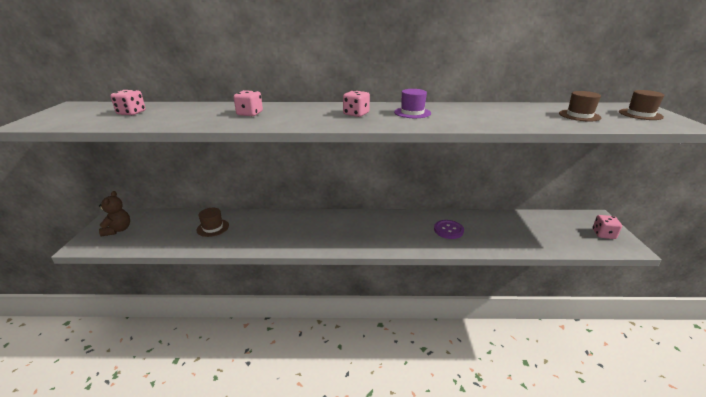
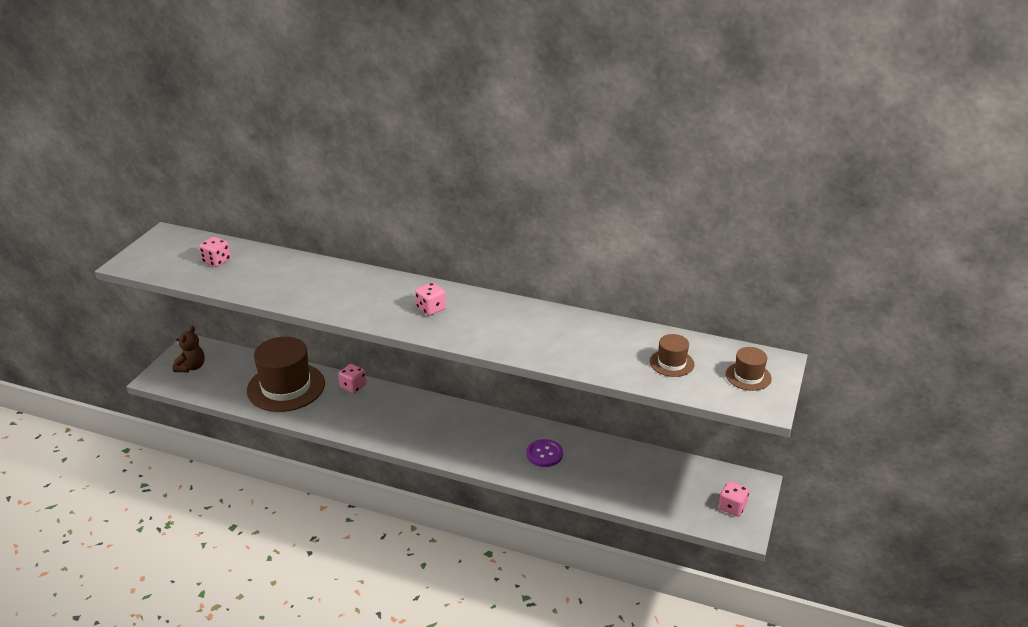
camera: 20 degrees right, 5 degrees up
(213, 228) = (286, 387): brown hat -> brown hat, size x2.14
(250, 114) = (326, 286): pink dice -> pink dice (353, 386)
(412, 113) = (492, 318): purple hat -> none

